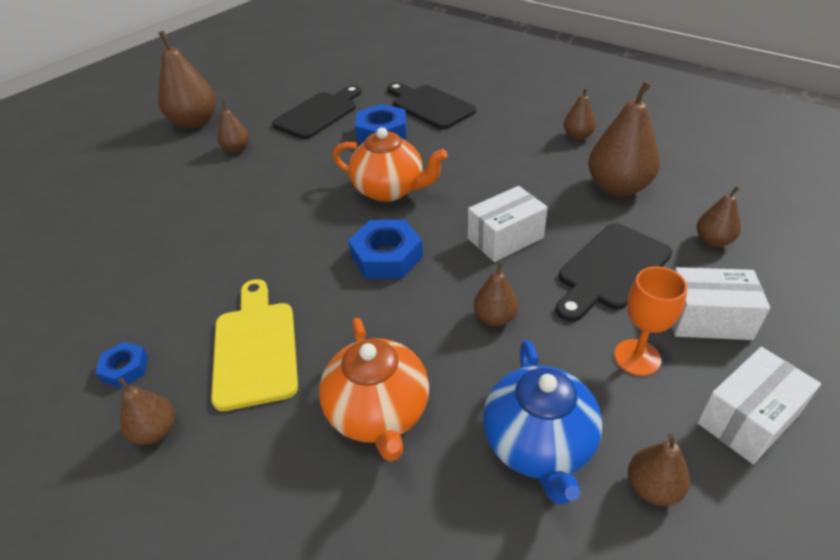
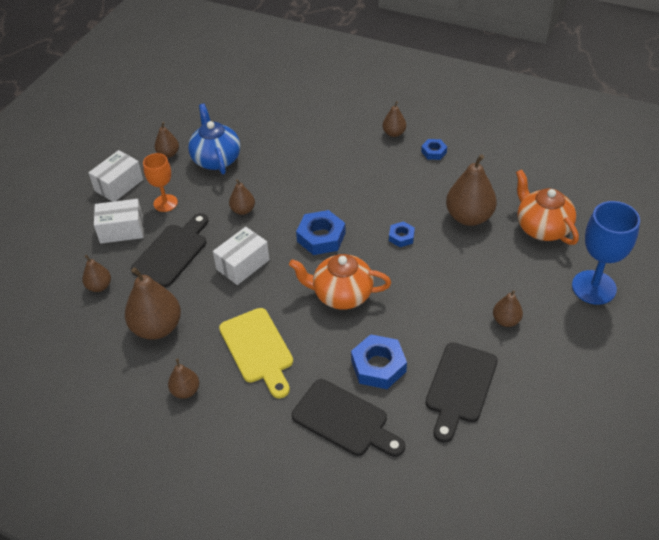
camera: 165 degrees right, 5 degrees up
(126, 162) = (594, 287): none -> blue goblet
(195, 122) = (582, 352): brown pear -> brown pear (469, 217)
(255, 348) = (371, 172): yellow cutting board -> yellow cutting board (258, 349)
(280, 240) = (401, 237): none -> blue nut
(379, 413) = (292, 157): orange teapot -> orange teapot (542, 228)

